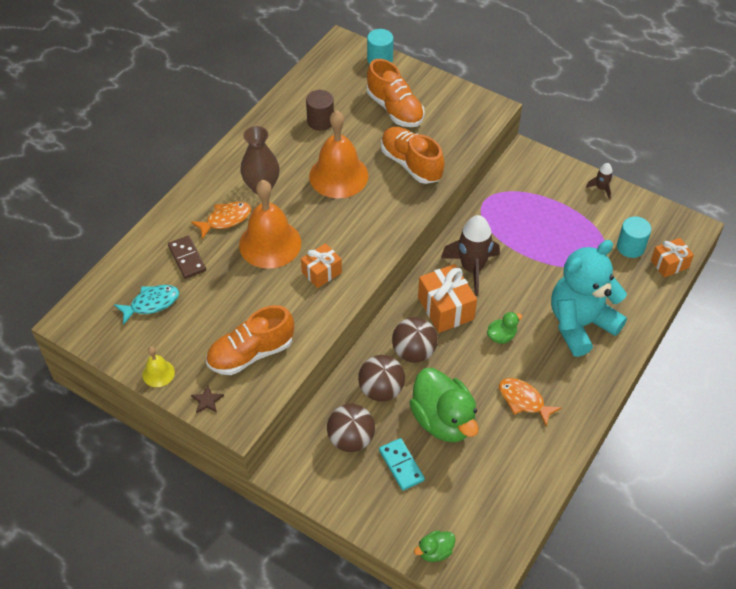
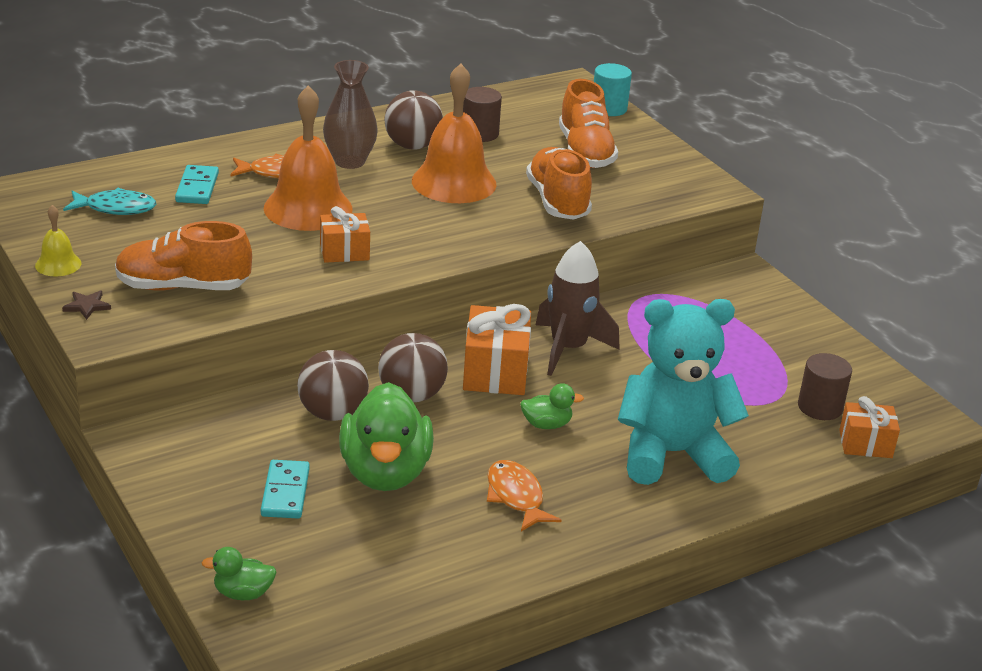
camera: 25 degrees right, 20 degrees down
(187, 258) = (197, 188): brown domino -> turquoise domino
(351, 439) = (246, 443): brown ball -> brown ball (412, 146)
(601, 188) = (828, 338): brown rocket -> none
(630, 247) = (820, 407): turquoise cylinder -> brown cylinder

